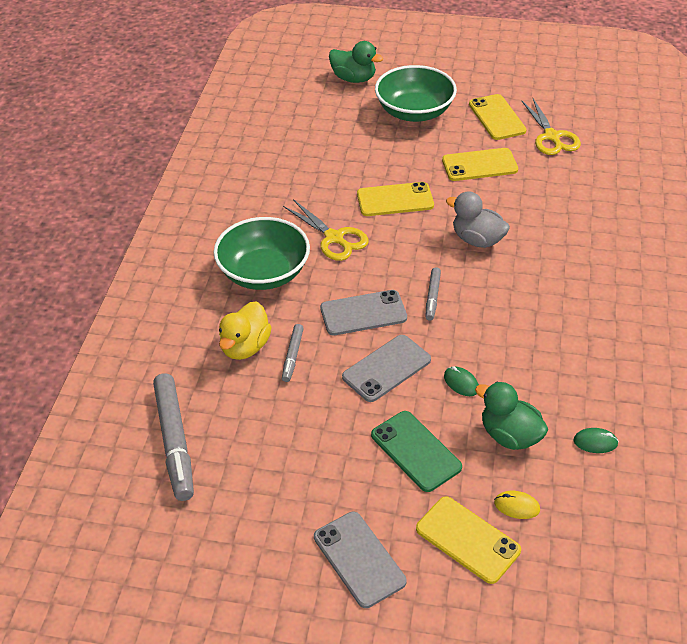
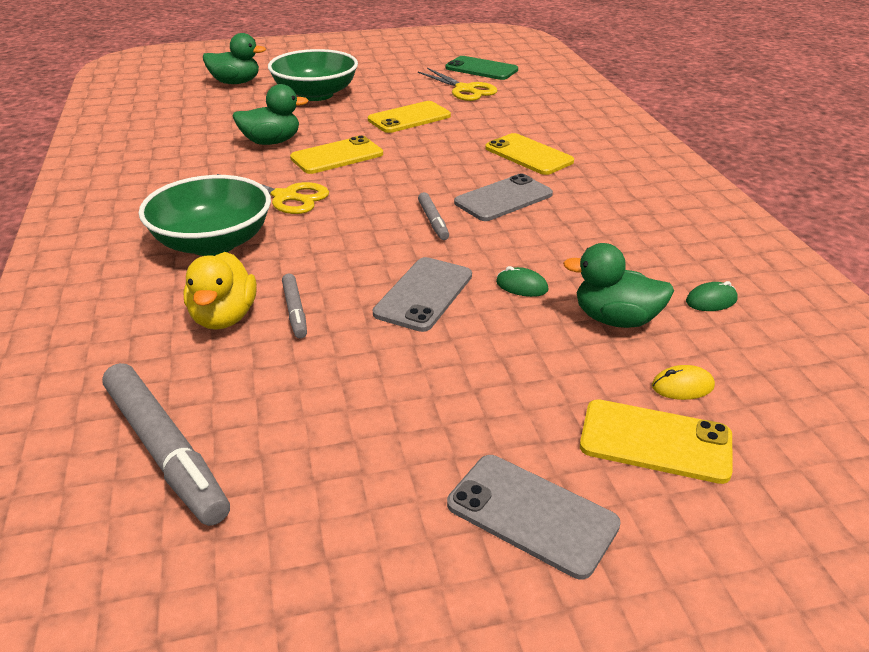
camera: 25 degrees left, 10 degrees down
(351, 168) = (271, 142): none -> green duck
(363, 313) = (361, 252): grey phone -> grey phone (503, 199)
(416, 451) = (518, 365): green phone -> green phone (481, 69)
(477, 240) = (448, 169): grey duck -> none
(497, 117) = (402, 86): yellow phone -> yellow phone (529, 155)

